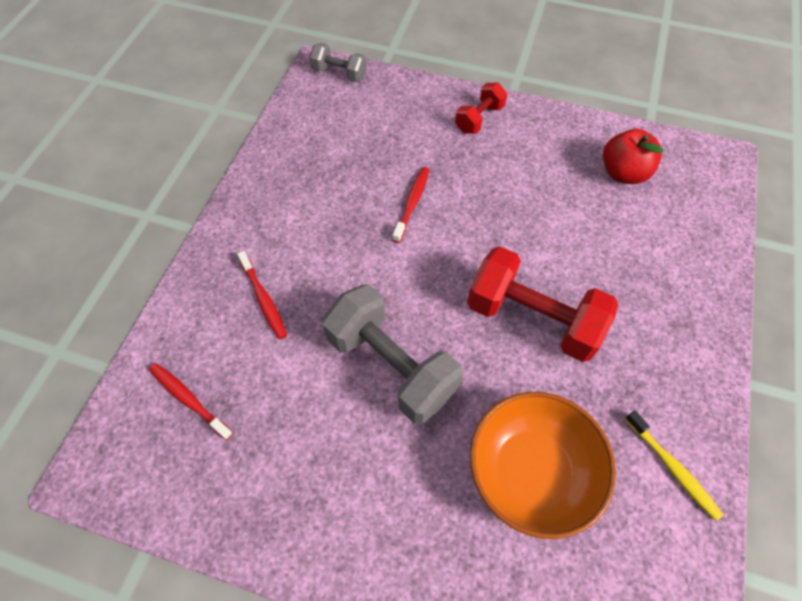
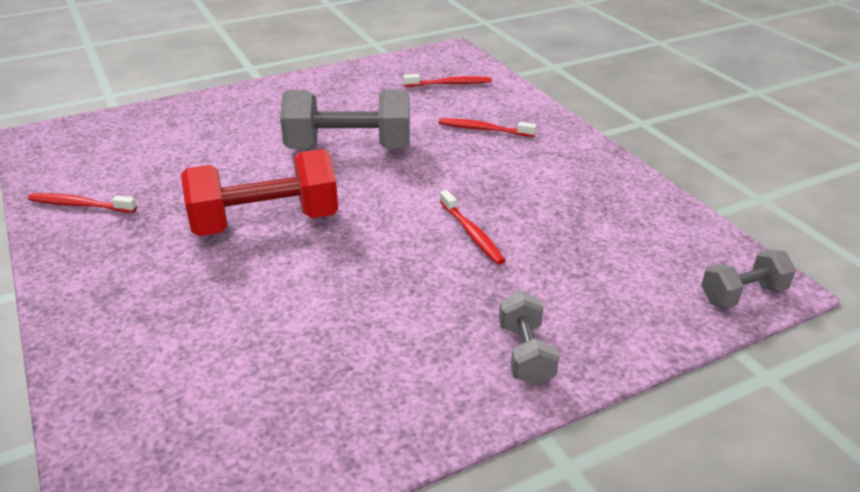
camera: 135 degrees right, 25 degrees down
(479, 119) = (525, 354): red dumbbell -> grey dumbbell
(531, 471) = (195, 156): orange bowl -> none
(623, 173) = (275, 409): red apple -> none
(672, 468) = (80, 205): yellow toothbrush -> red toothbrush

